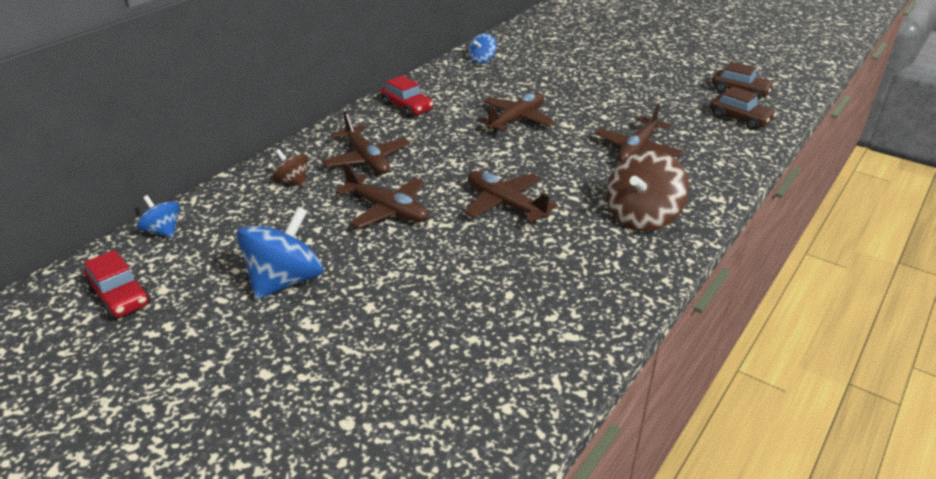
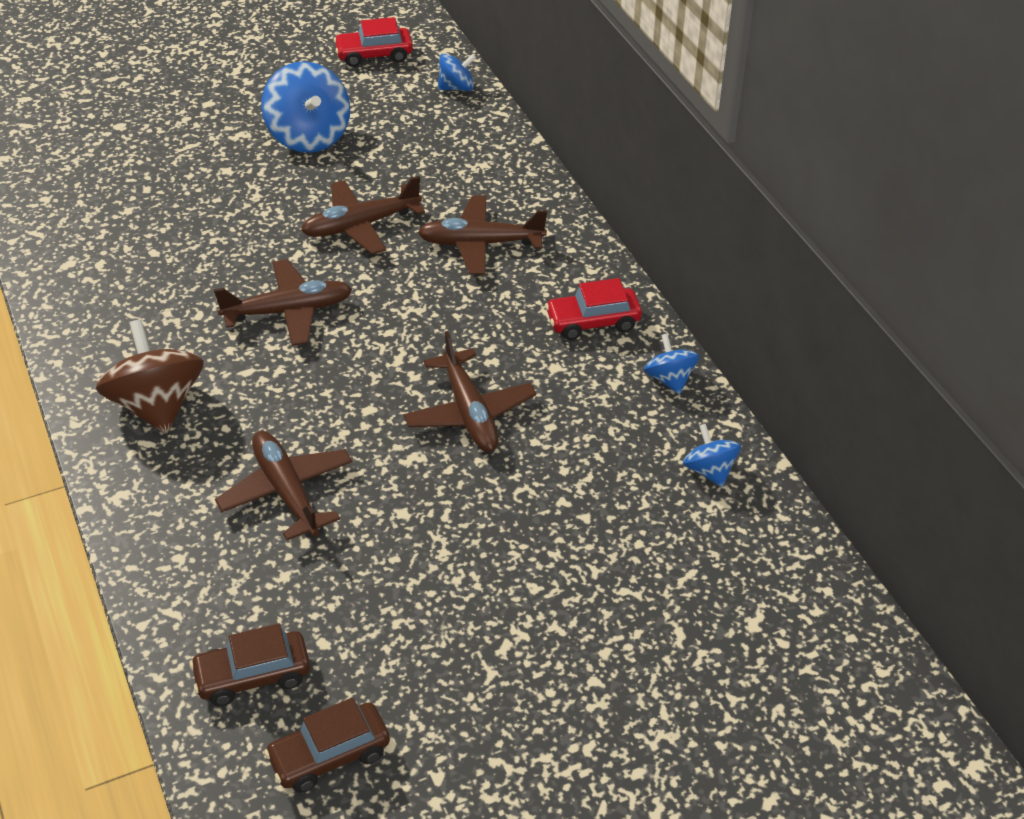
camera: 120 degrees right, 10 degrees up
(292, 181) = (478, 179): brown spinning top -> none
(431, 80) = (669, 379): none -> blue spinning top

